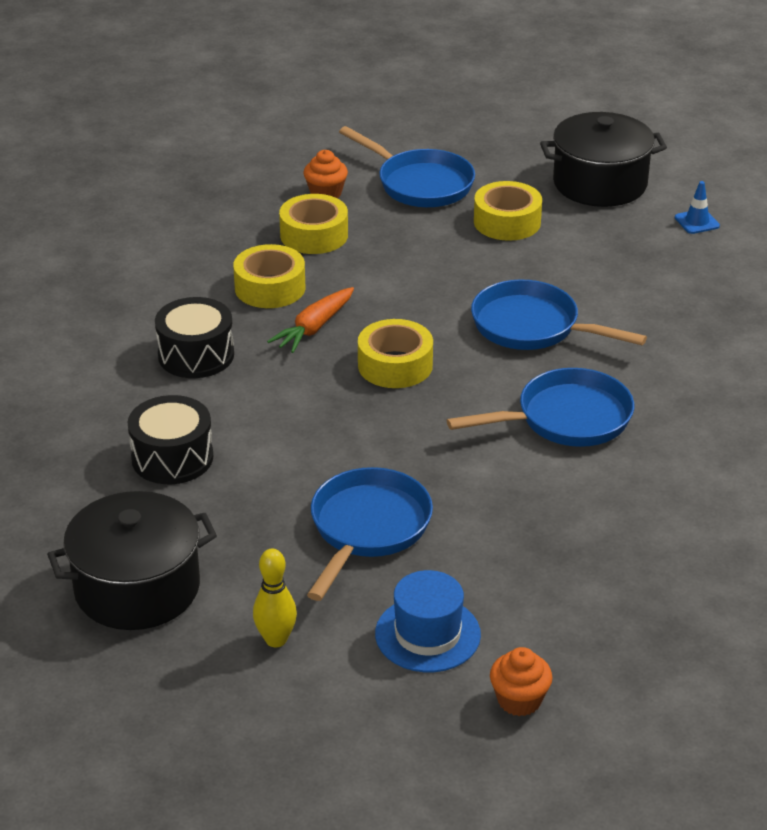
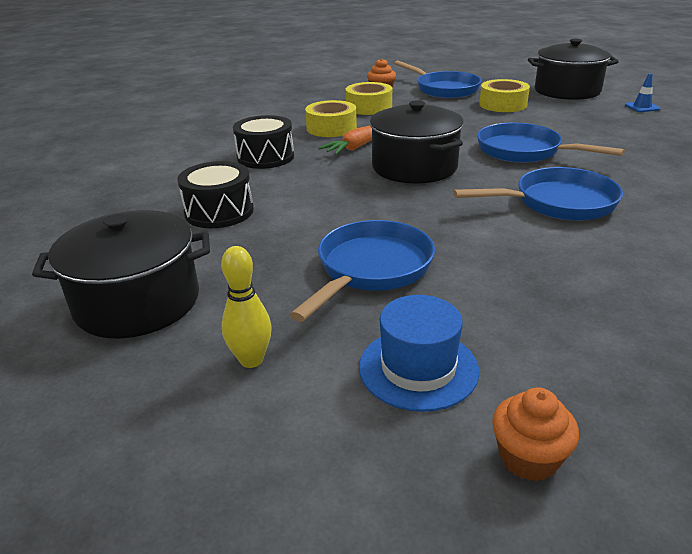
camera: 10 degrees right, 5 degrees down
(395, 365) = (414, 167): yellow tape -> black pot

